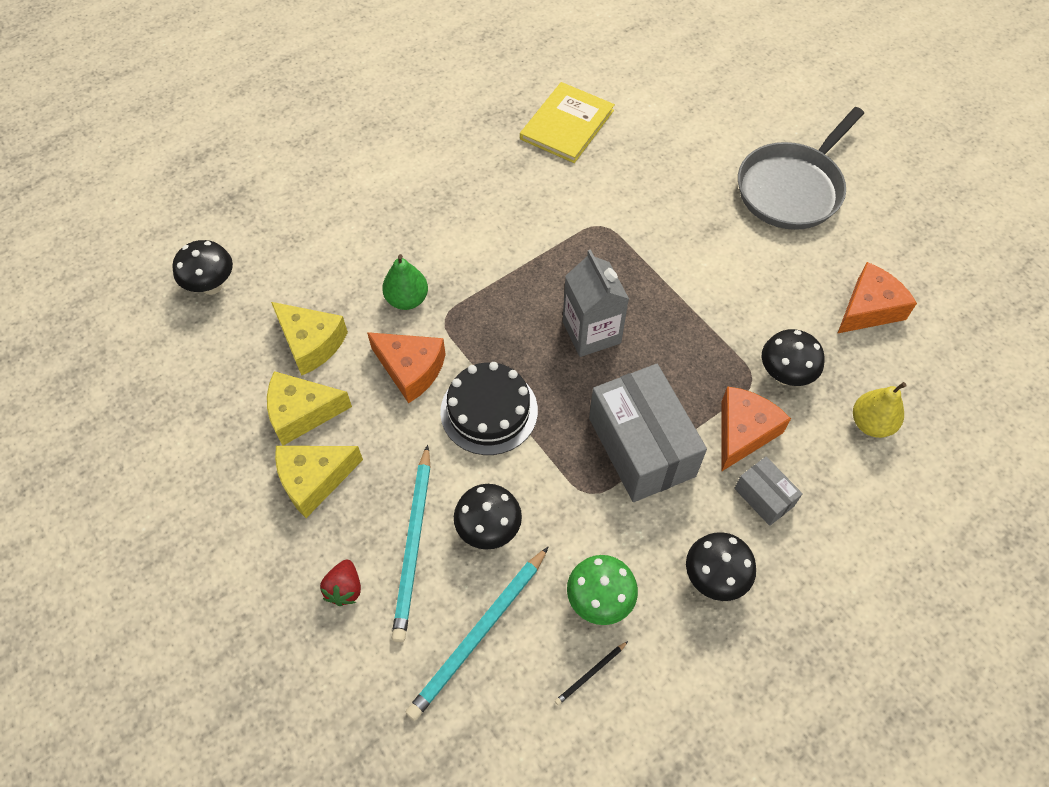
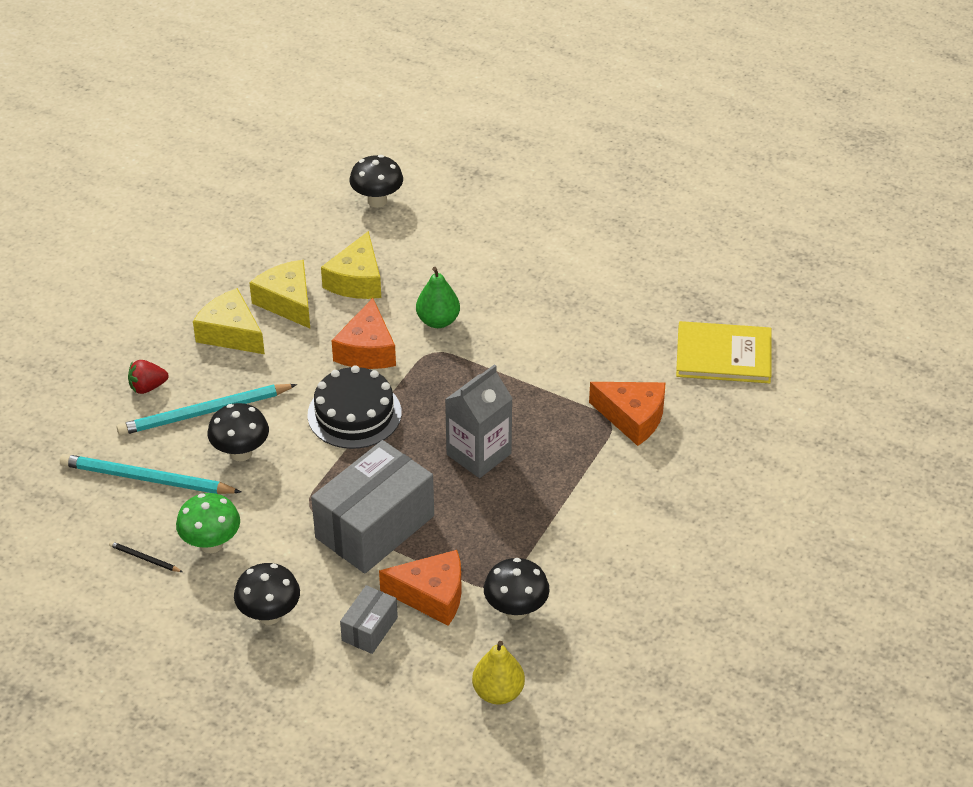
camera: 65 degrees right, 15 degrees down
(792, 188) = (765, 555): grey pan -> none
(869, 308) = (642, 659): orange cheese -> orange cheese (633, 418)

